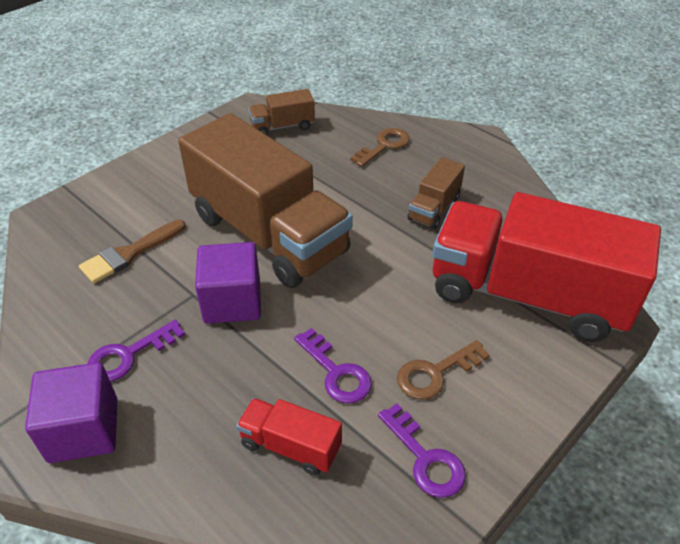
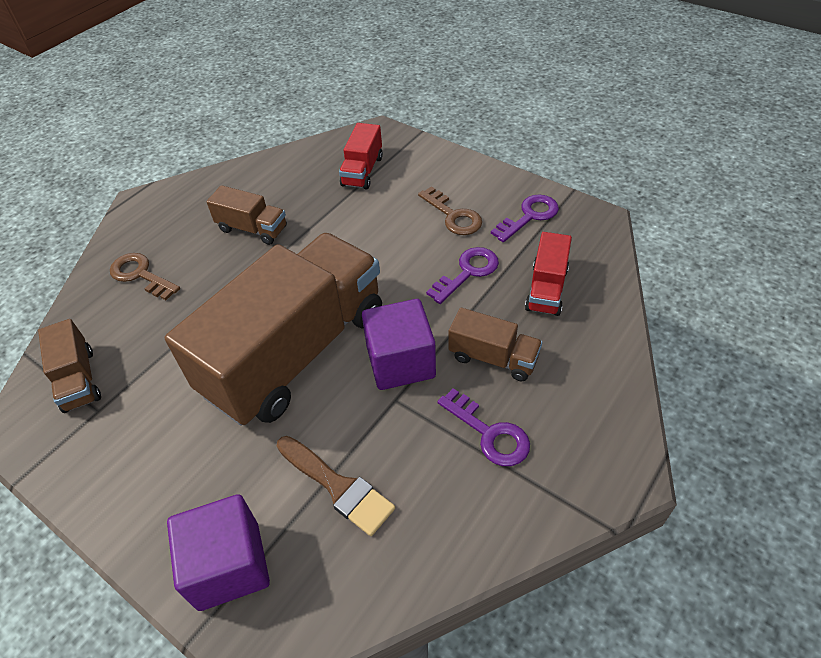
camera: 95 degrees left, 5 degrees up
(83, 430) = (585, 441): purple cube -> purple cube (229, 565)
(211, 374) = (493, 358): none -> brown truck
(527, 295) = (362, 171): red truck -> red truck, size x0.42

